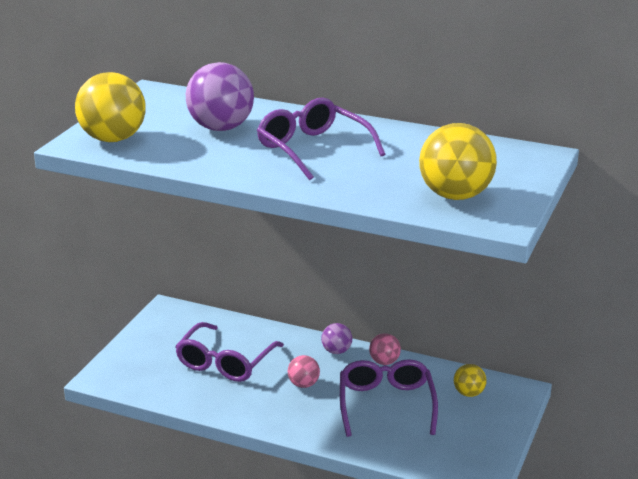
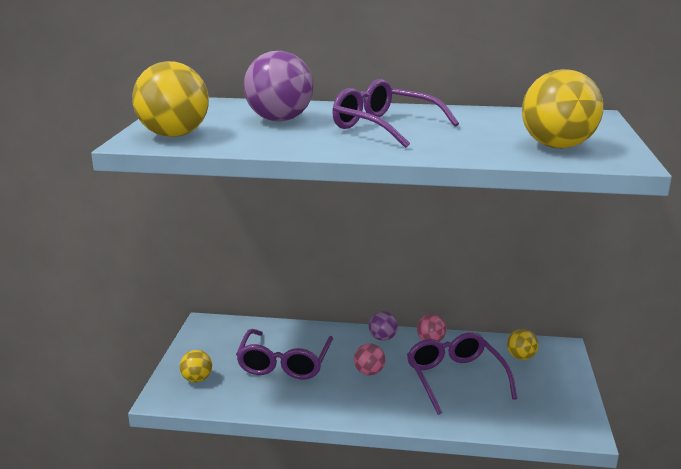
camera: 15 degrees left, 5 degrees down
(136, 365) = (197, 379): none -> yellow ball

